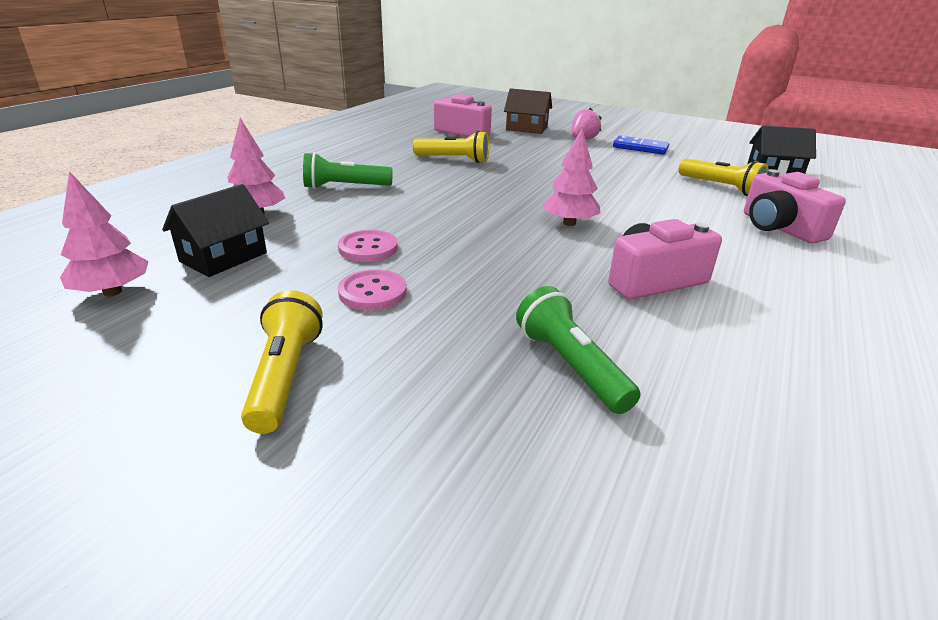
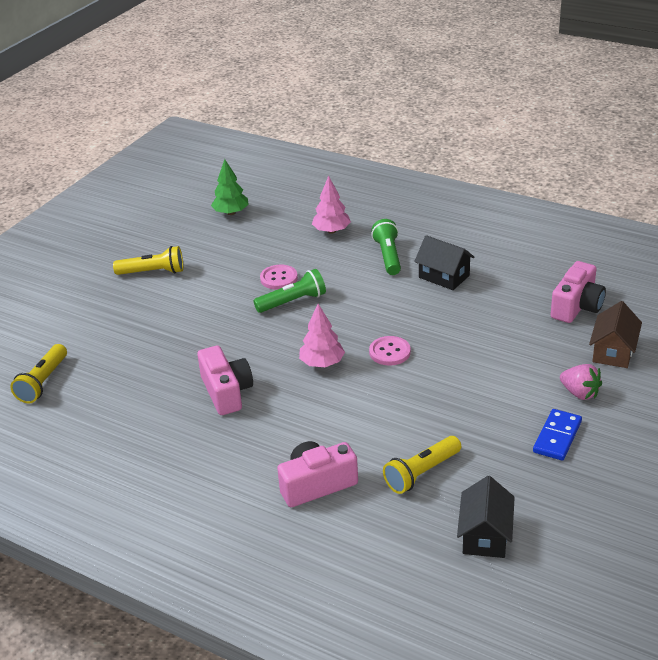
camera: 95 degrees right, 5 degrees up
(113, 292) = (231, 213): pink tree -> green tree
(223, 257) = (267, 233): black house -> black house (444, 276)
(372, 292) = (222, 286): pink button -> pink button (389, 352)
(454, 159) = (473, 303): yellow flashlight -> yellow flashlight (43, 382)
(570, 366) = (144, 350): green flashlight -> green flashlight (293, 302)

